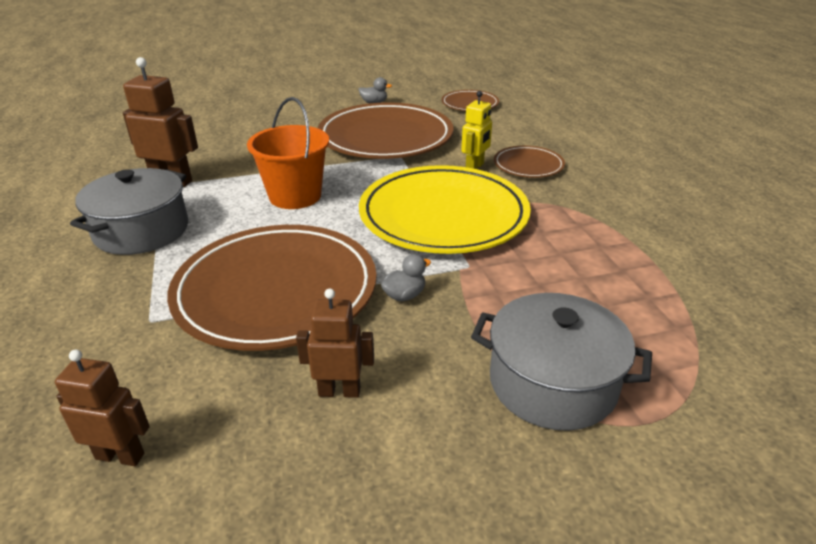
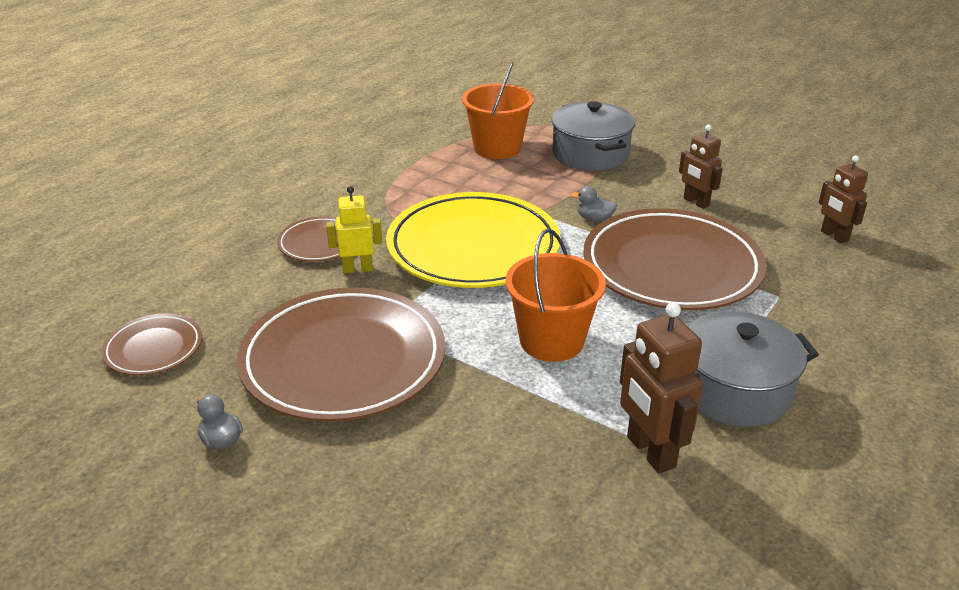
camera: 130 degrees left, 0 degrees up
(636, 316) = (497, 148): none -> orange bucket

